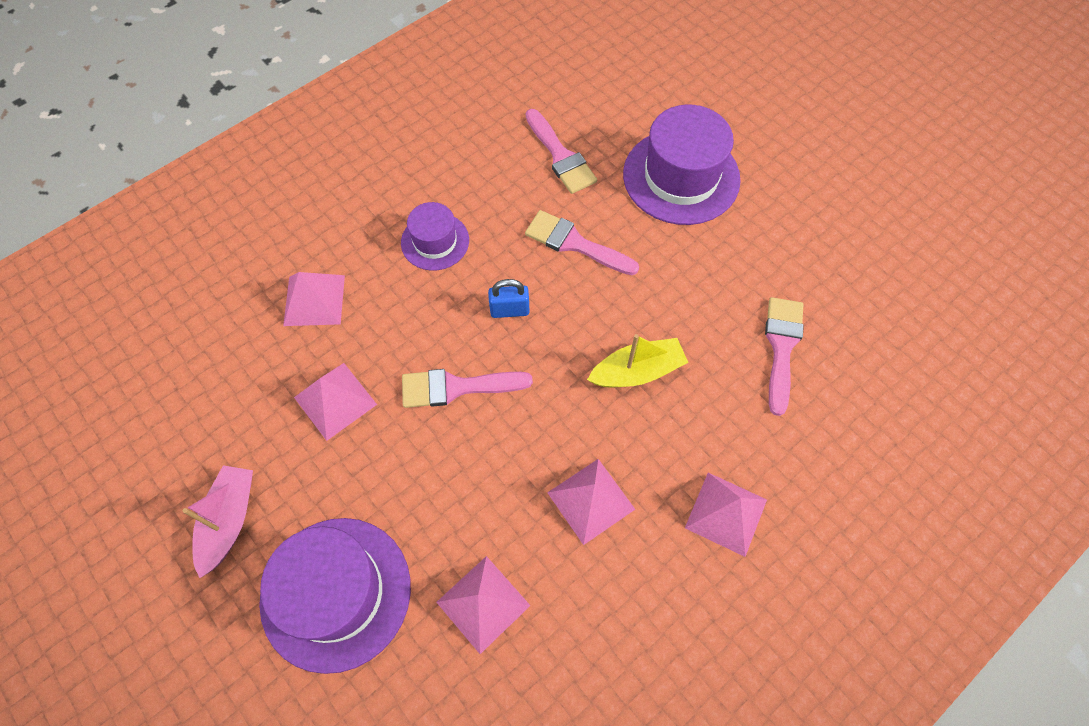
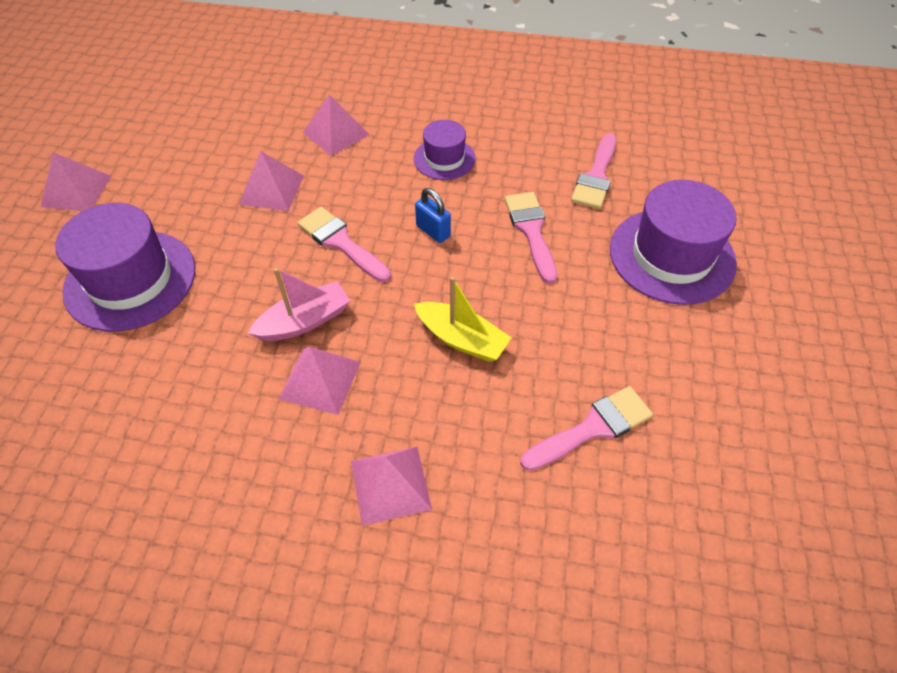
camera: 50 degrees right, 10 degrees down
(229, 521) = (143, 197): pink boat -> pink boat (304, 321)
(483, 603) = (181, 366): pink pyramid -> pink pyramid (76, 191)

